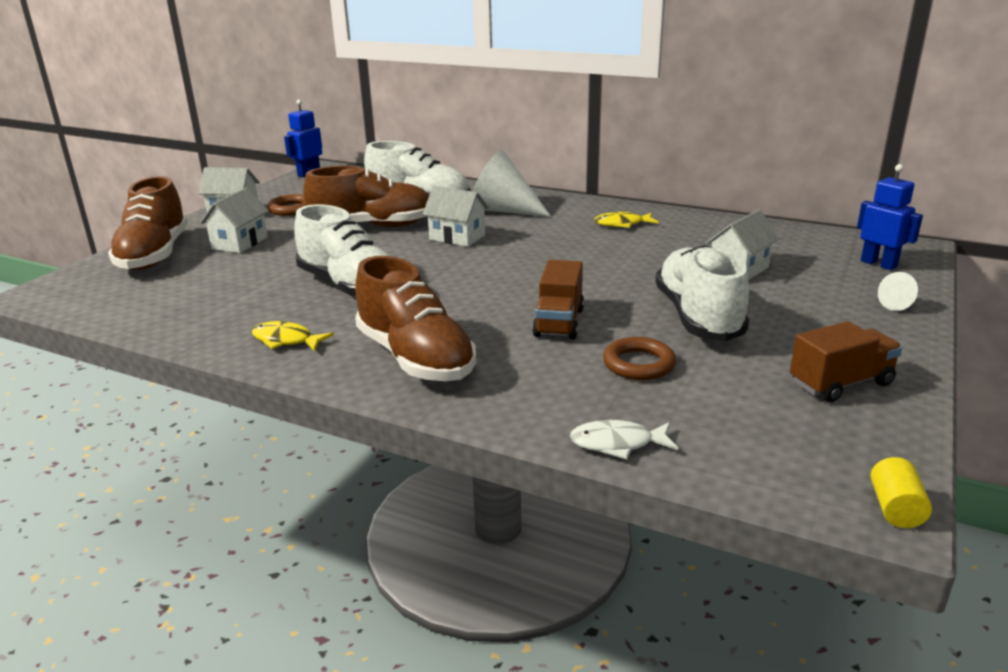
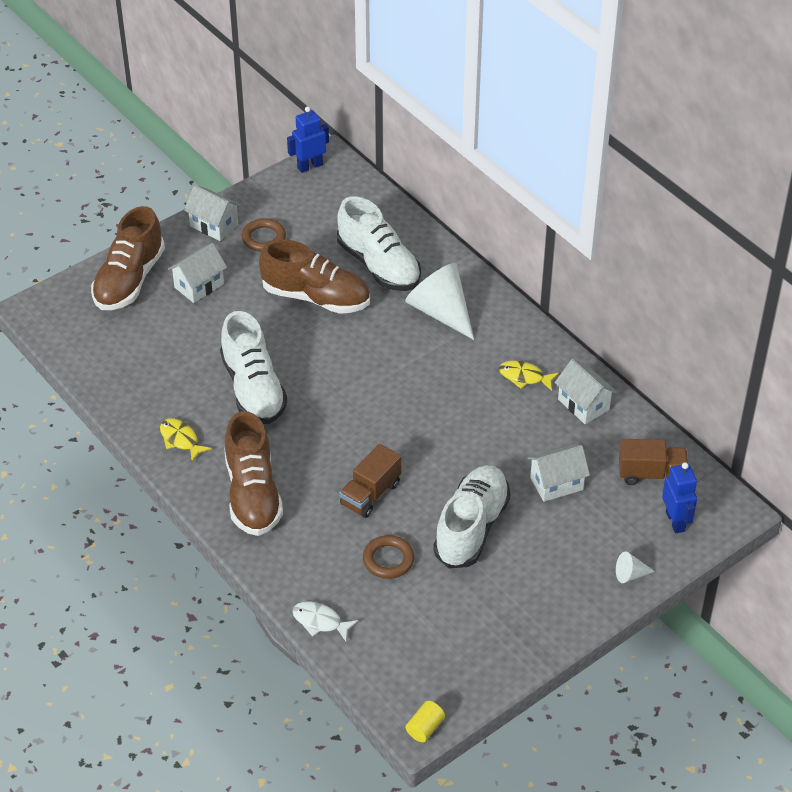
camera: 25 degrees right, 20 degrees up
(457, 237) = (373, 344): white house -> white house (583, 404)
(840, 383) = (498, 631): brown truck -> brown truck (651, 474)

